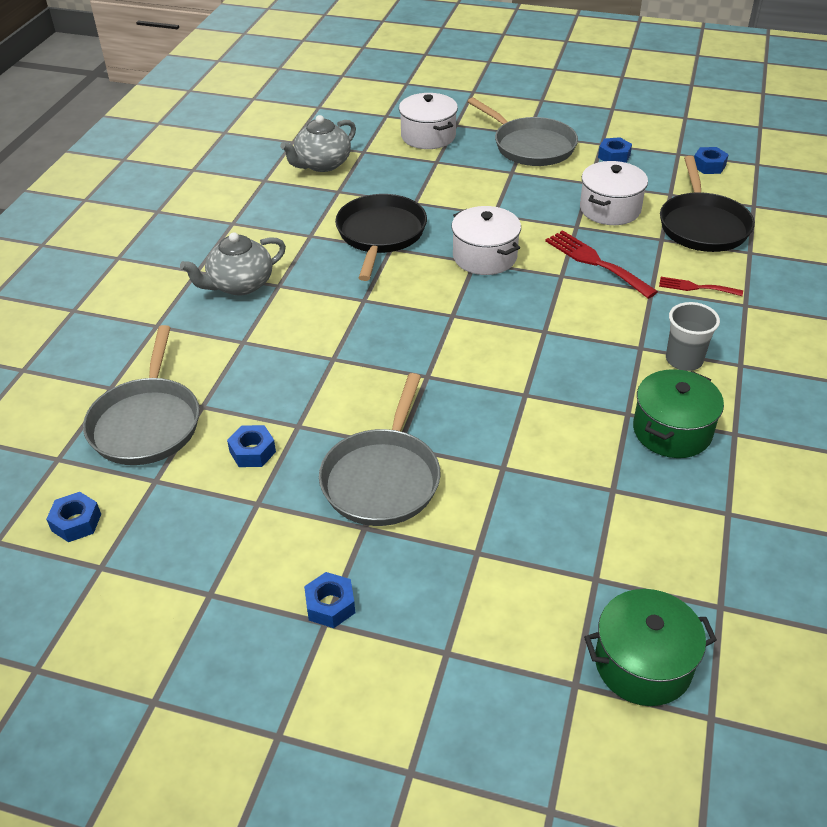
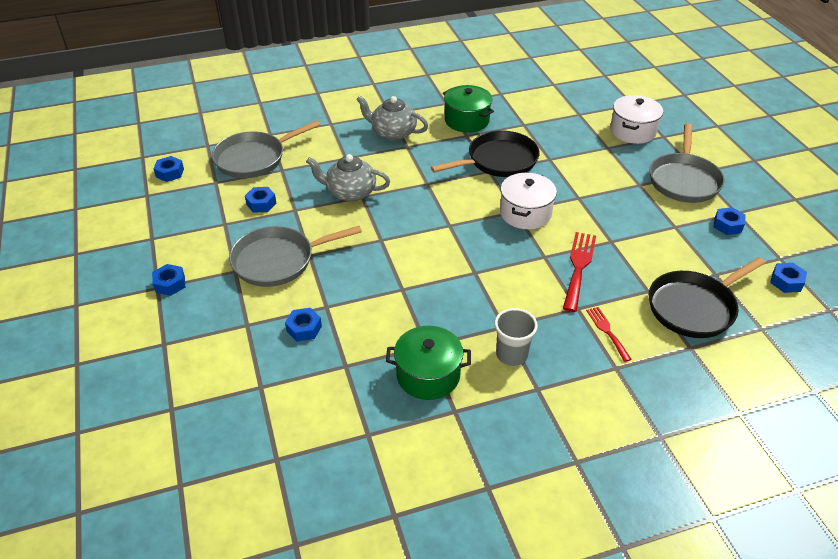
camera: 55 degrees right, 0 degrees up
(322, 164) = (544, 106): grey teapot -> grey teapot (350, 192)
(526, 501) = (304, 328): none -> blue nut
(610, 209) = (653, 249): white pot -> none
(643, 663) = (204, 435): green pot -> green pot (467, 120)

